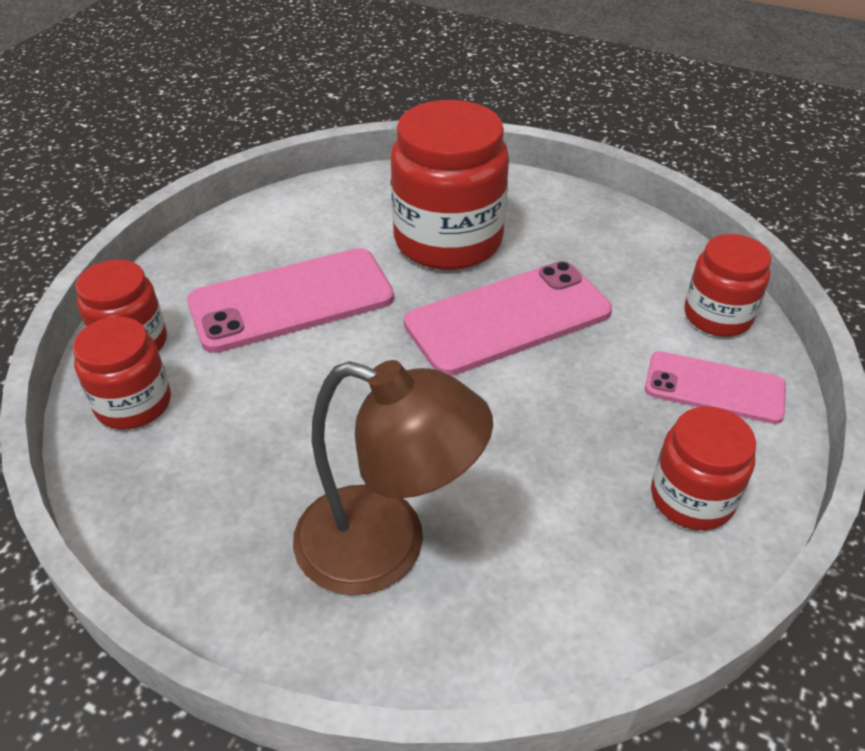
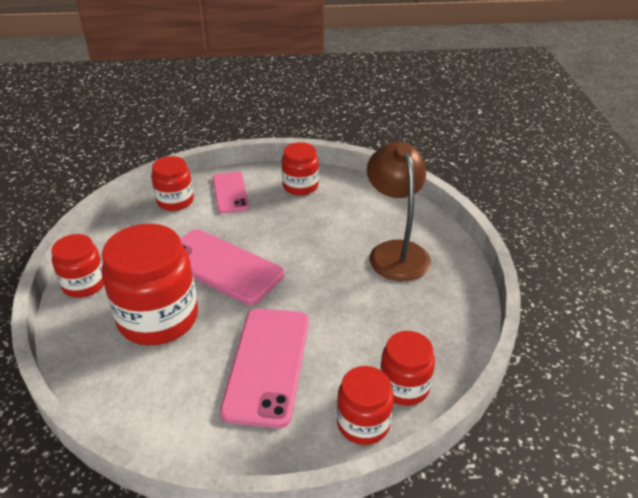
camera: 120 degrees left, 5 degrees down
(291, 300) = (267, 365): pink phone -> pink phone turned 60 degrees clockwise
(557, 200) = (84, 284): none -> red jar

